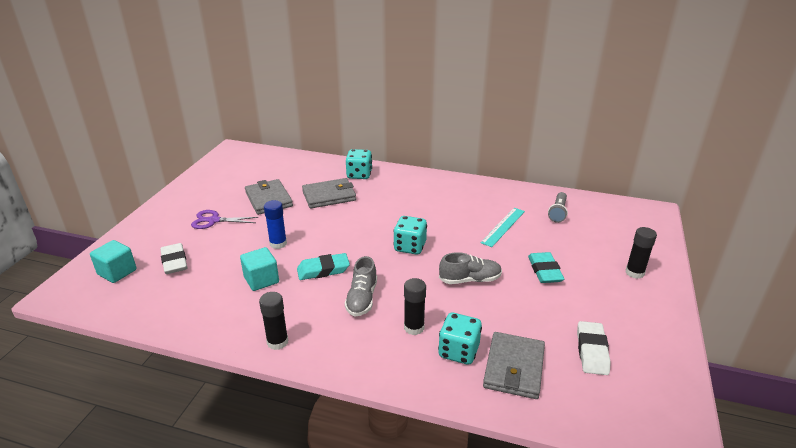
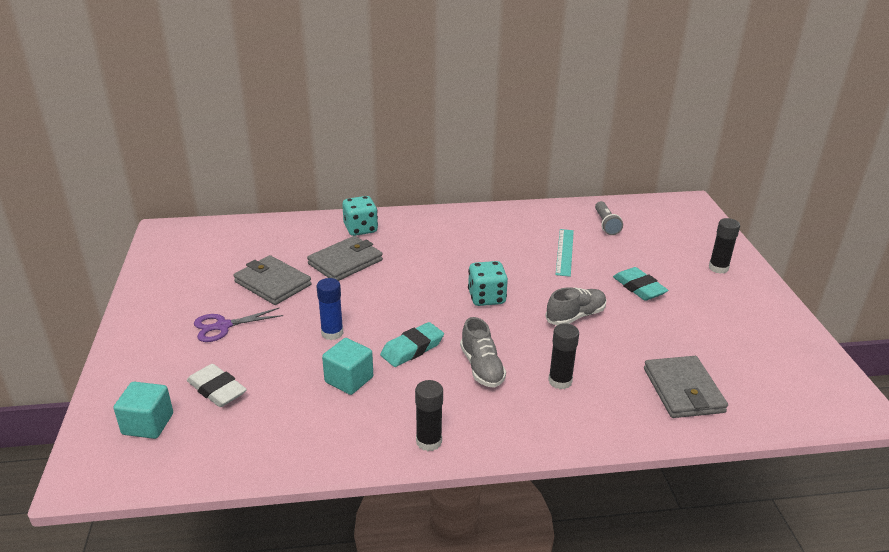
camera: 25 degrees left, 0 degrees up
(458, 351) = (621, 391): turquoise dice -> none
(592, 351) = (737, 353): white eraser -> none

